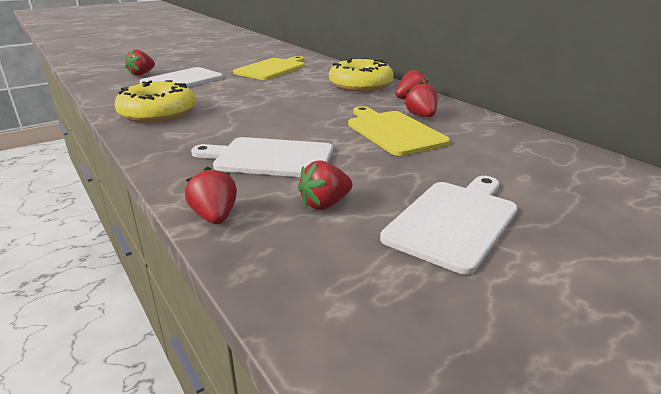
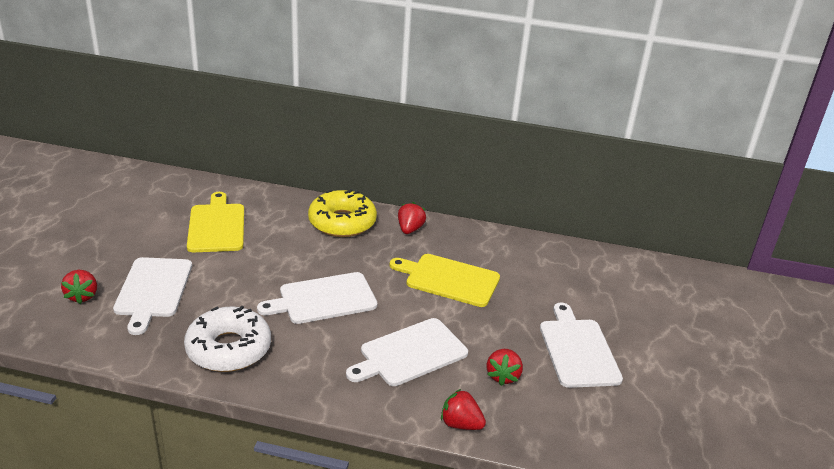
camera: 45 degrees left, 5 degrees up
(158, 113) = (229, 348): yellow donut -> white donut
(268, 112) = (324, 299): none -> white cutting board
(421, 116) = (443, 250): red strawberry -> none

